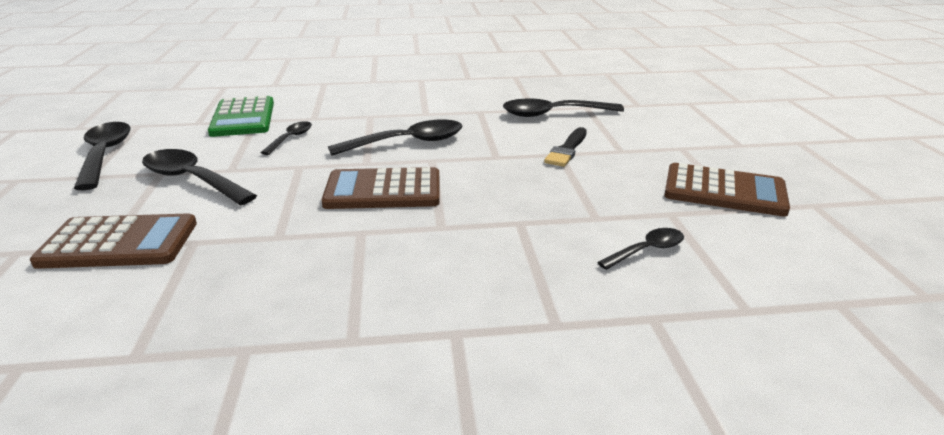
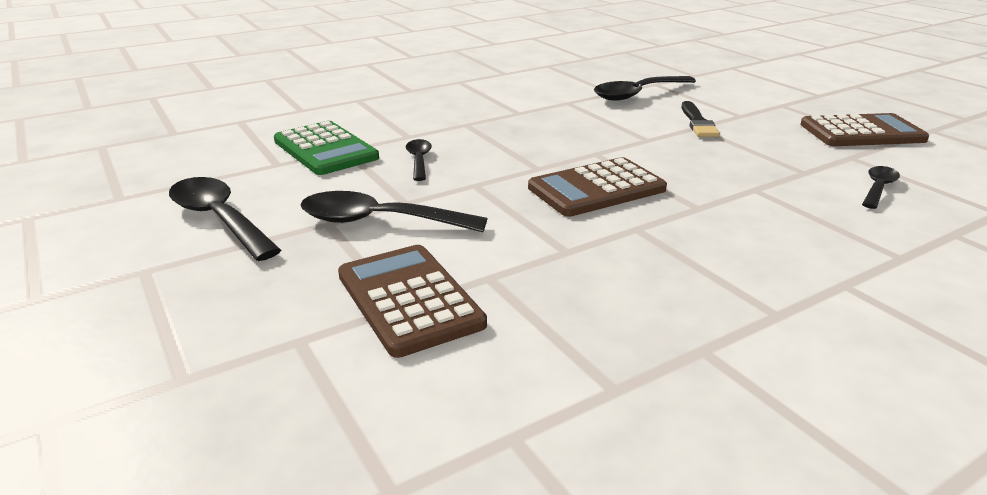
camera: 25 degrees left, 0 degrees up
(119, 243) = (409, 299): brown calculator -> brown calculator turned 90 degrees counterclockwise
(408, 143) = (547, 142): black spoon -> none

